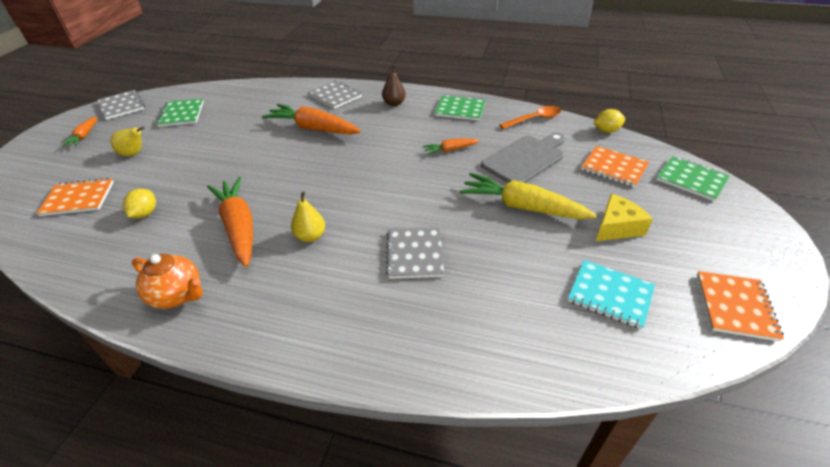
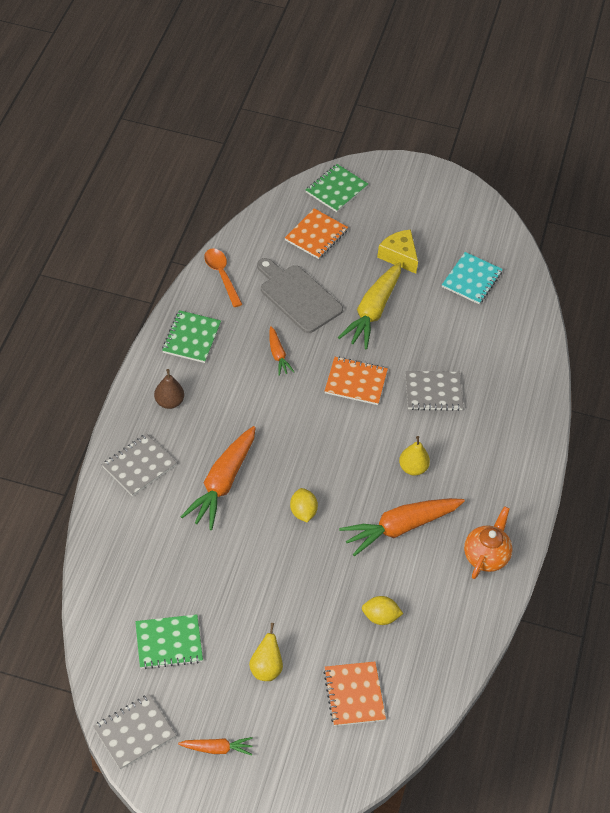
camera: 95 degrees left, 10 degrees up
(606, 131) = (250, 223): yellow lemon -> yellow lemon (303, 512)
(735, 306) = (478, 218): orange notebook -> orange notebook (356, 382)

